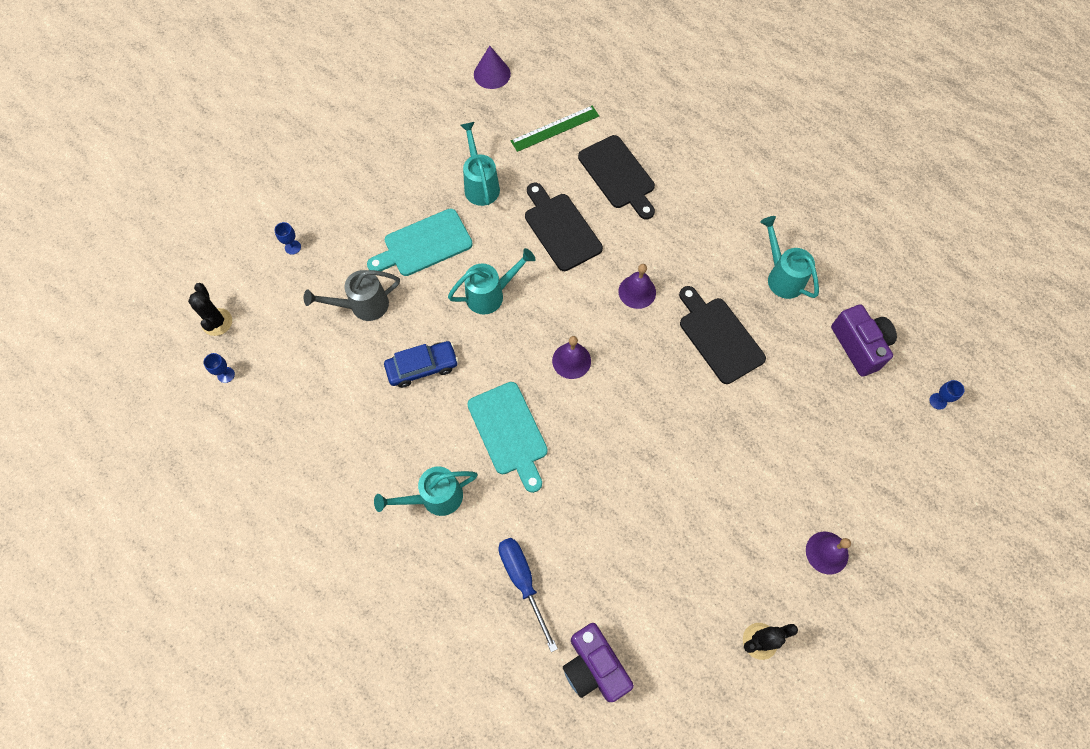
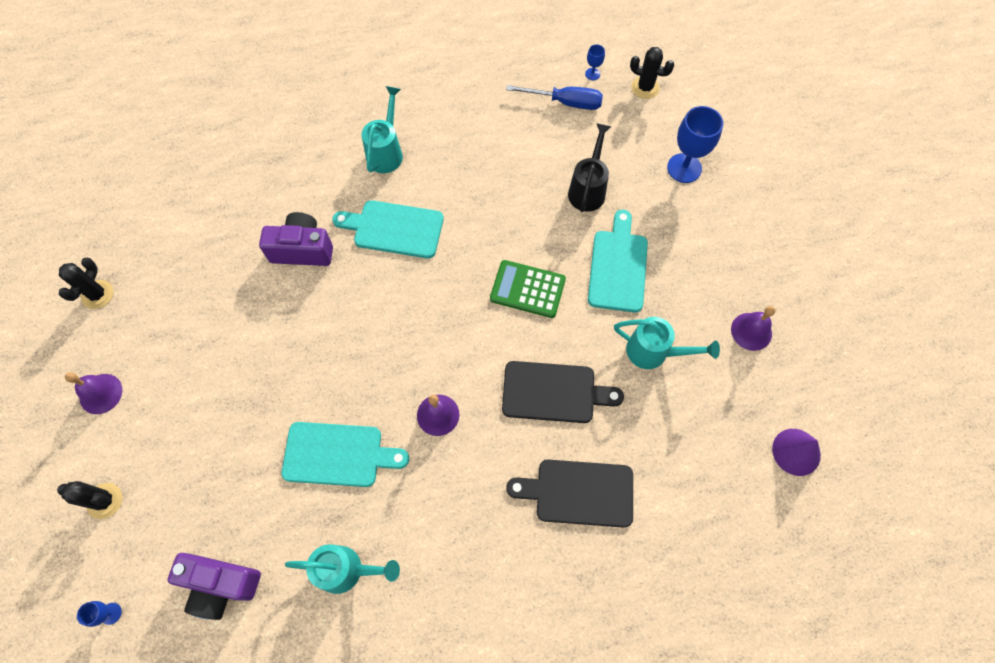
camera: 125 degrees right, 0 degrees up
(293, 247) = (684, 168): blue goblet -> blue goblet, size x2.13
(363, 306) = (588, 189): grey watering can -> black watering can
(422, 367) = (498, 201): blue car -> none
(490, 295) = (527, 289): turquoise watering can -> green calculator
(523, 581) = (279, 171): blue screwdriver -> blue screwdriver (565, 102)
(555, 128) = (680, 469): green ruler -> none
(571, 360) = (416, 313): purple bell -> purple bell (751, 331)
(594, 667) = (187, 179): purple camera -> purple camera (302, 249)
(719, 337) = (338, 454): black cutting board -> turquoise cutting board
(886, 472) = (105, 501): none -> black cactus

